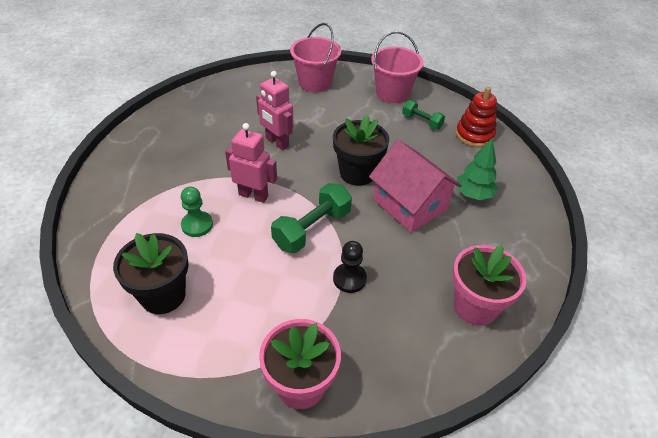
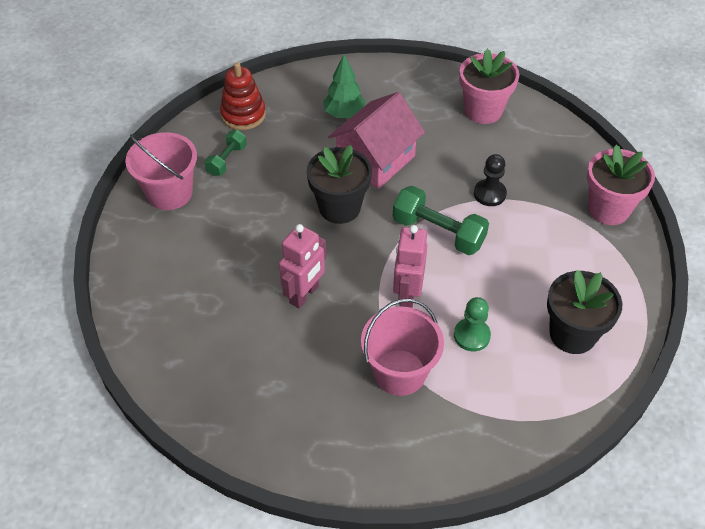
camera: 100 degrees left, 5 degrees up
(315, 83) = (157, 280): pink bucket -> pink bucket (399, 372)

